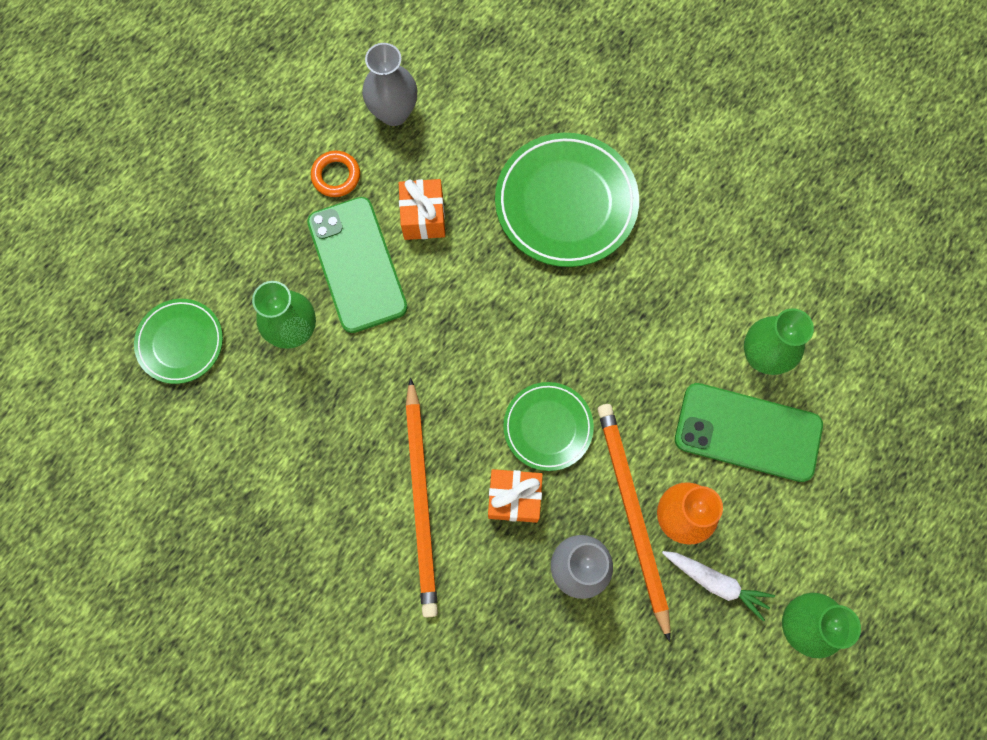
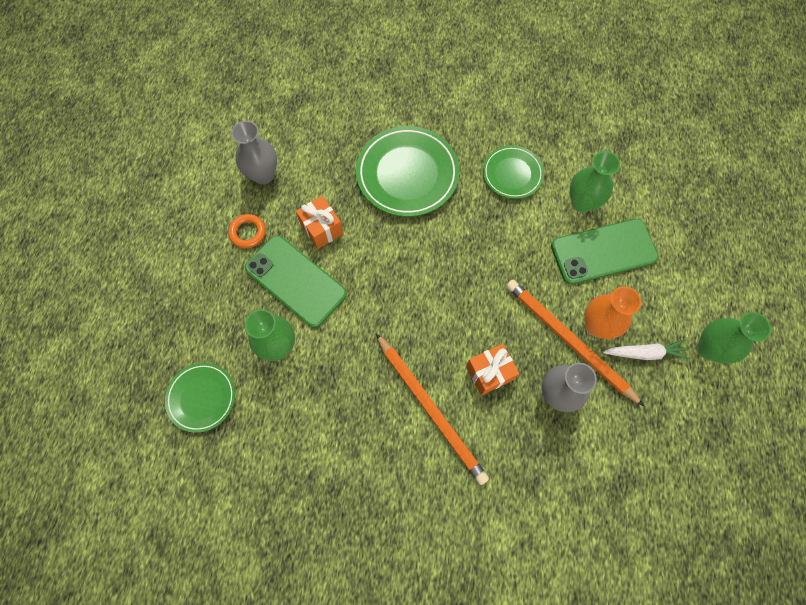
camera: 30 degrees left, 5 degrees down
(548, 427) = (482, 316): green plate -> green plate (512, 174)

